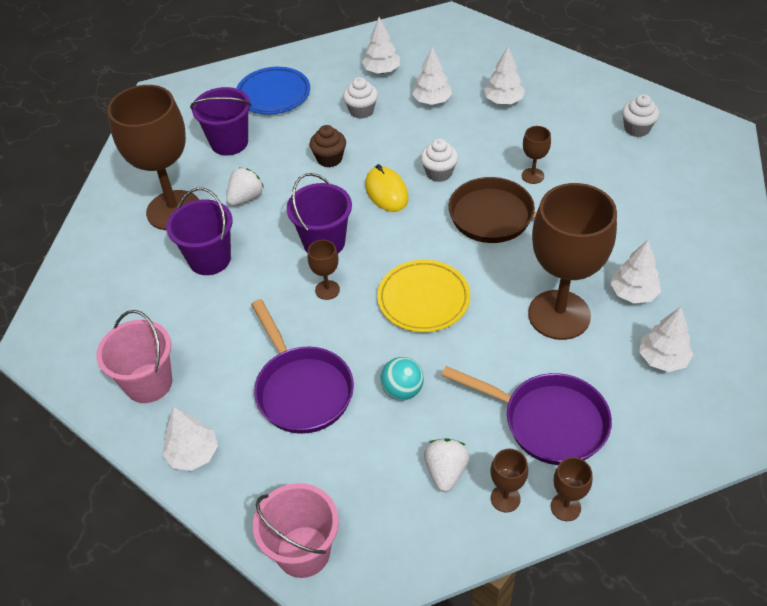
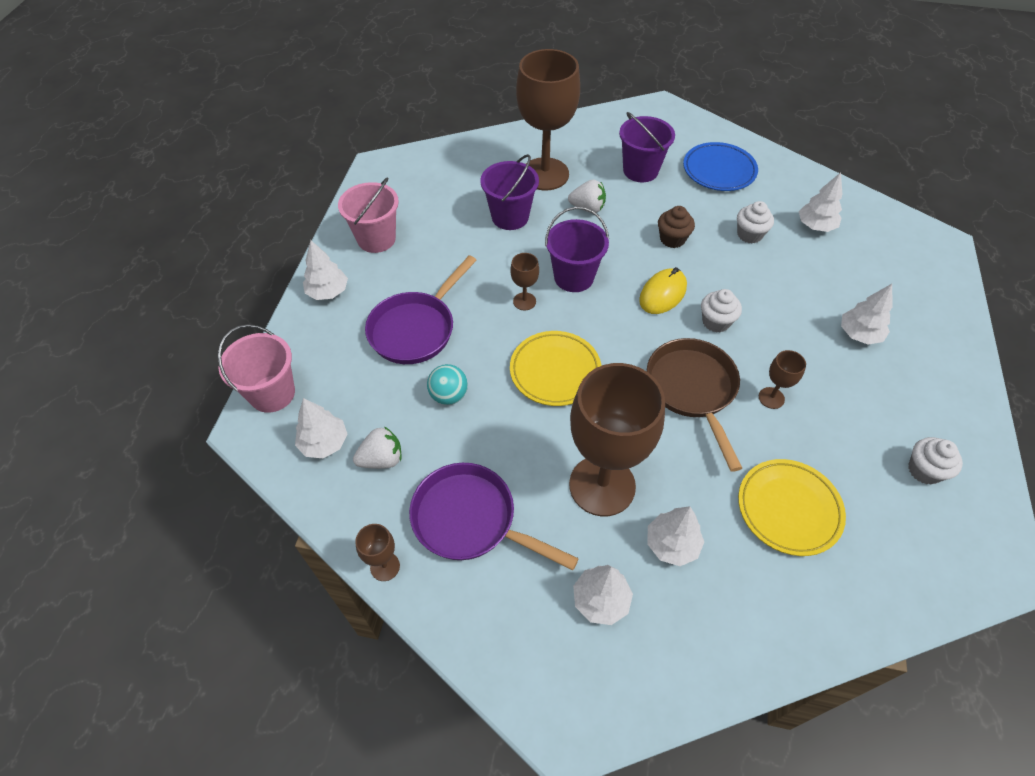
camera: 60 degrees right, 5 degrees up
(432, 101) = (807, 278): white tree -> white tree (324, 443)
(505, 498) = (374, 514): brown goblet -> none
(548, 422) = (470, 520): purple pan -> purple pan turned 120 degrees clockwise
(634, 213) = (788, 509): none -> yellow plate

